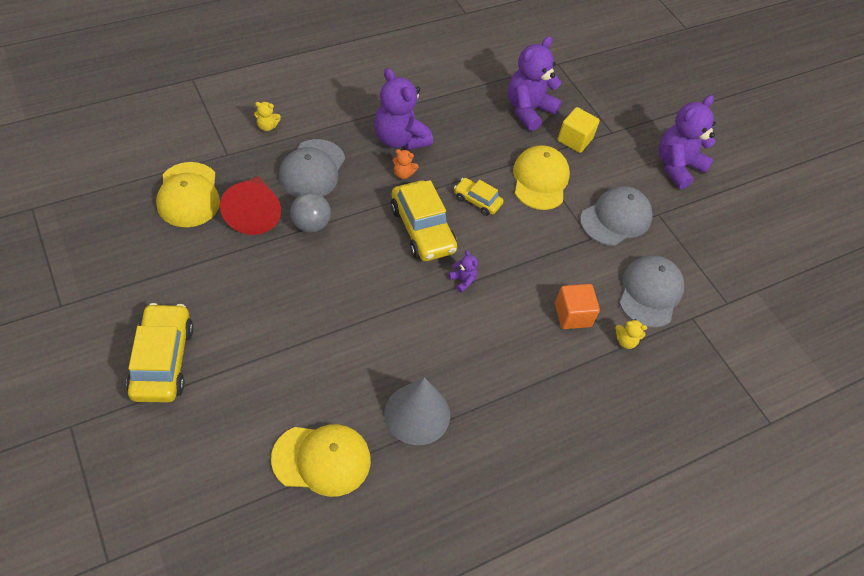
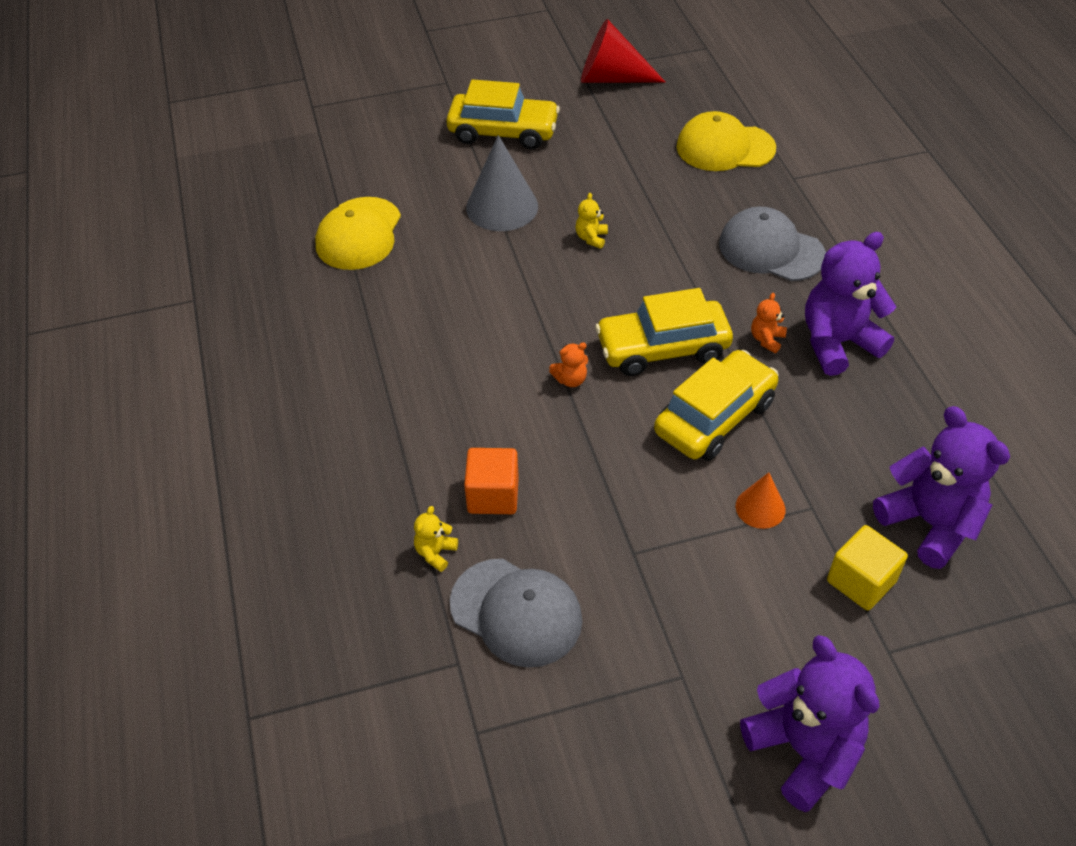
camera: 110 degrees right, 5 degrees down
(254, 212) = (697, 197): red cone -> red cone (611, 78)
(267, 126) = (847, 212): yellow teddy bear -> yellow teddy bear (591, 238)
(311, 224) = (676, 243): grey ball -> none
(417, 414) = (388, 312): grey cone -> grey cone (502, 207)
(462, 280) = (570, 379): purple teddy bear -> orange teddy bear
(477, 201) = (714, 417): yellow car -> yellow car, size x1.81
(540, 180) = (760, 507): yellow cap -> orange cone
(616, 218) = (674, 602): grey cap -> none

